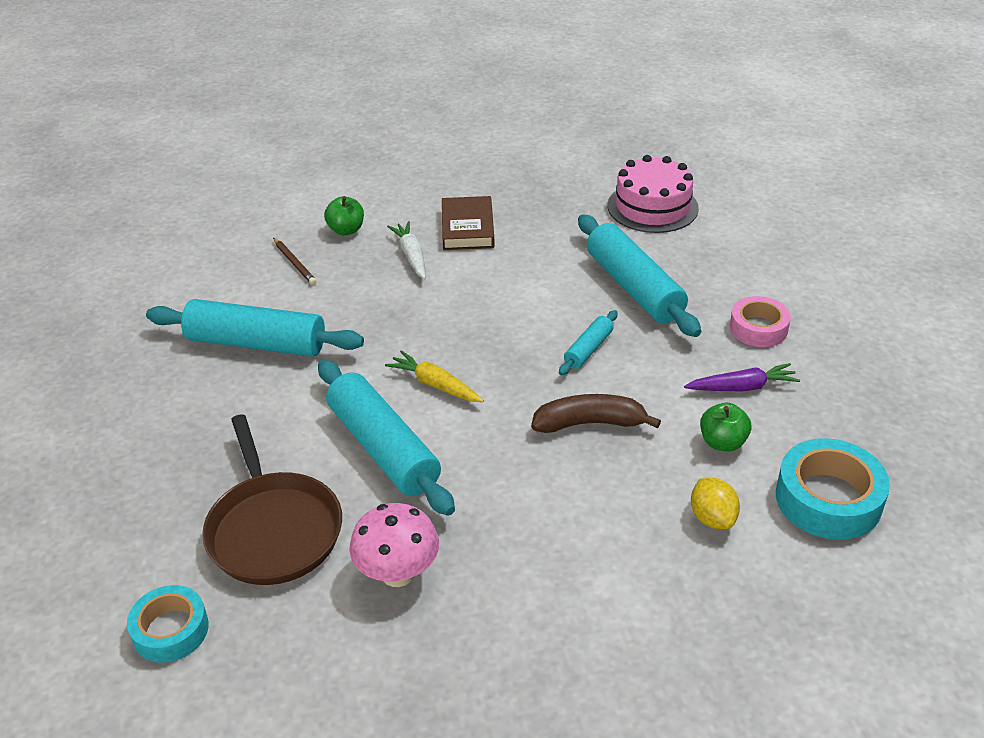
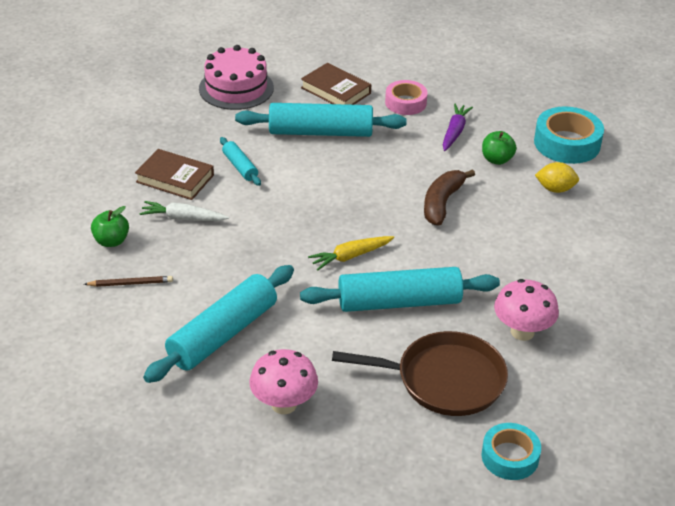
camera: 65 degrees left, 0 degrees up
(176, 420) = (284, 404): none -> pink mushroom
(588, 349) = (369, 176): turquoise rolling pin -> turquoise rolling pin (240, 167)
(723, 270) = (336, 90): none -> brown book

